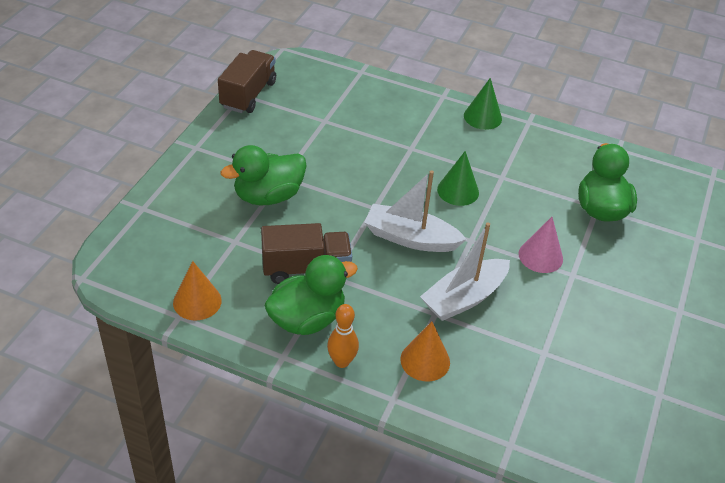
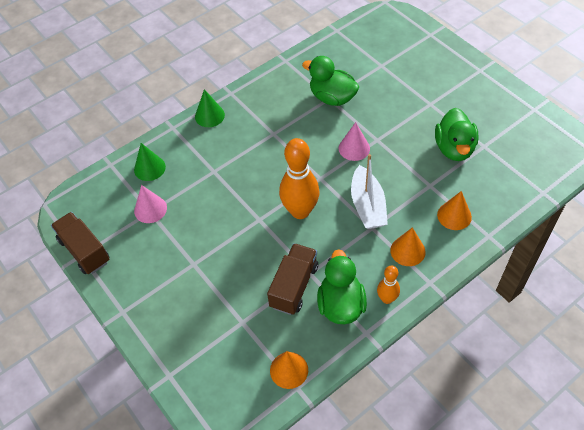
camera: 55 degrees left, 10 degrees up
(268, 196) = (208, 282): green duck -> green duck (454, 148)
(328, 120) = (150, 209): none -> pink cone
(410, 238) = (300, 211): white boat -> orange bowling pin
(458, 191) = (272, 164): green cone -> green cone (149, 168)
(515, 394) = (454, 215): none -> orange cone

